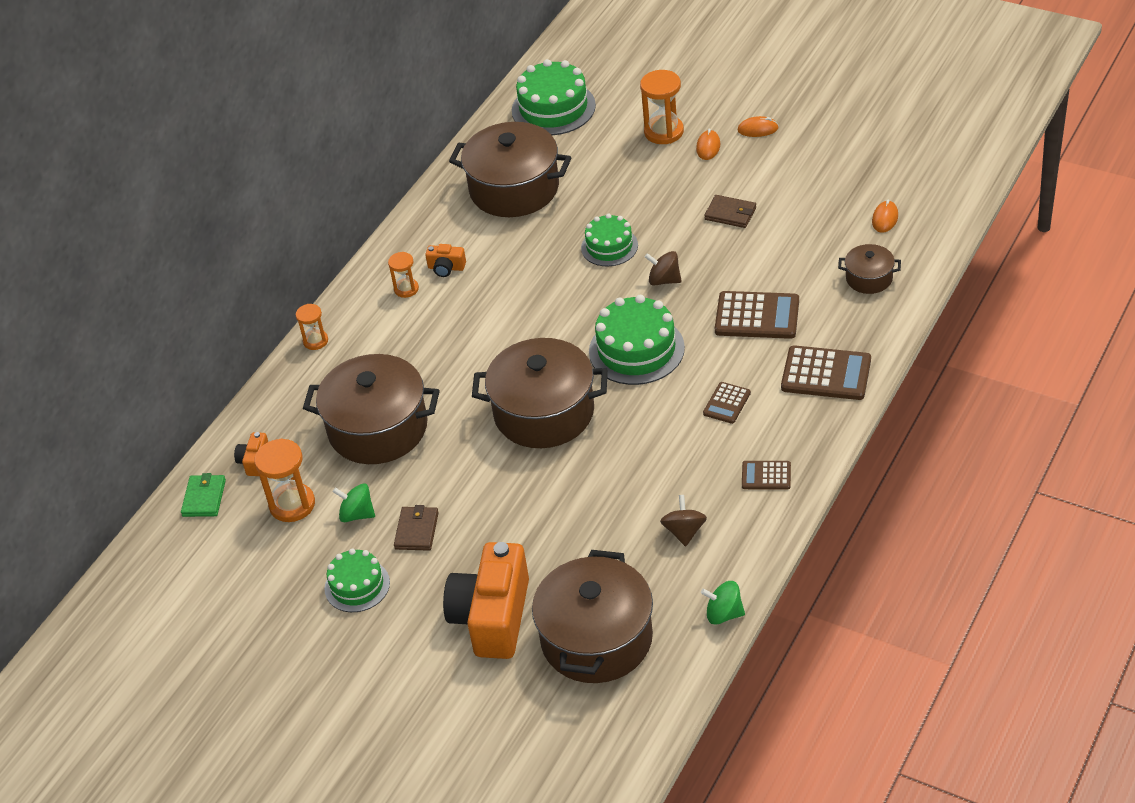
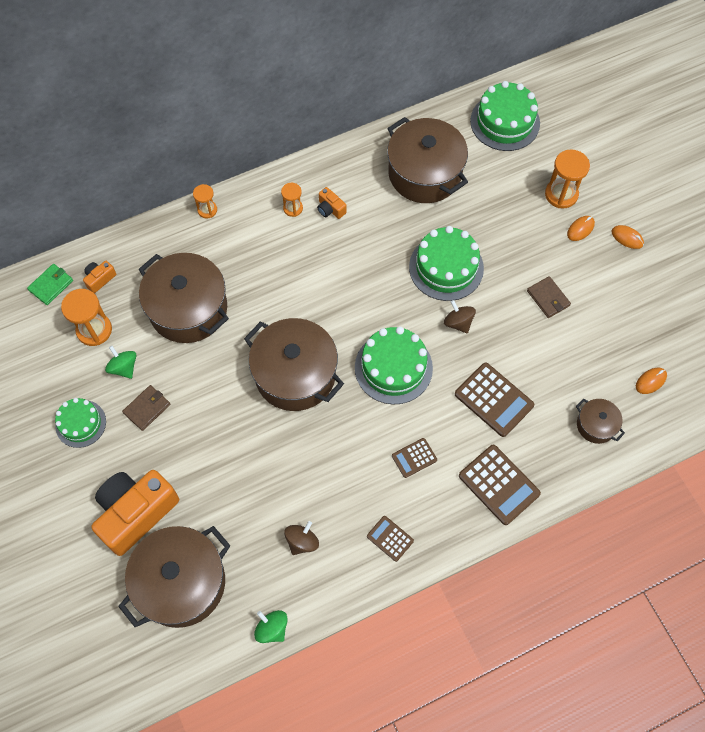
camera: 30 degrees right, 20 degrees up
(609, 246) = (446, 267): green cake -> green cake, size x1.59

